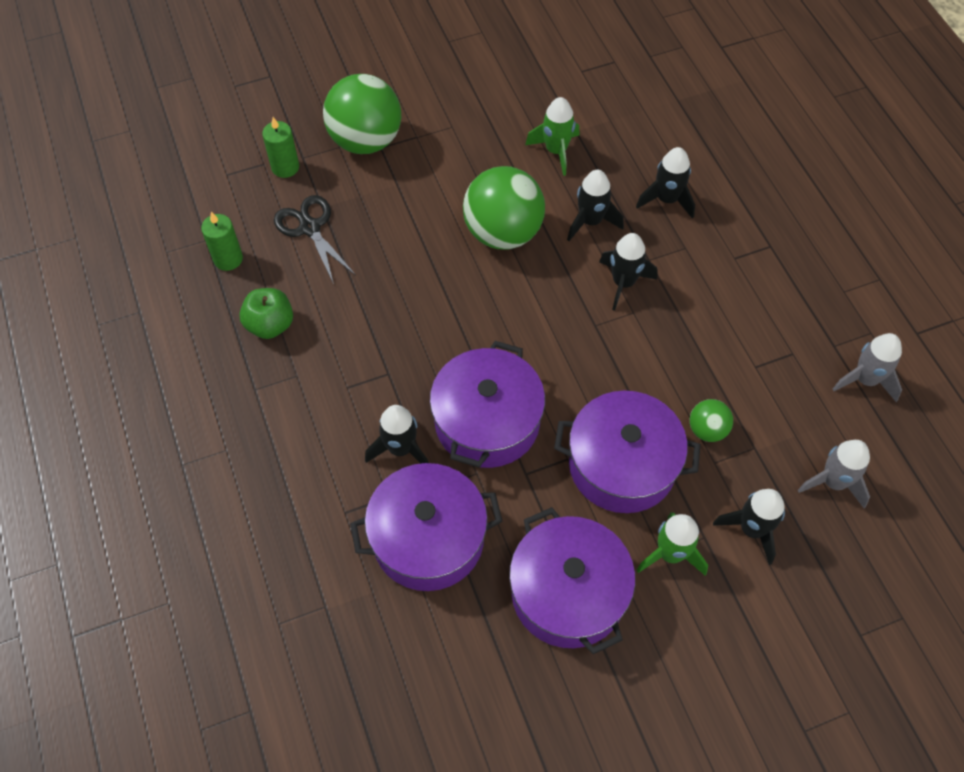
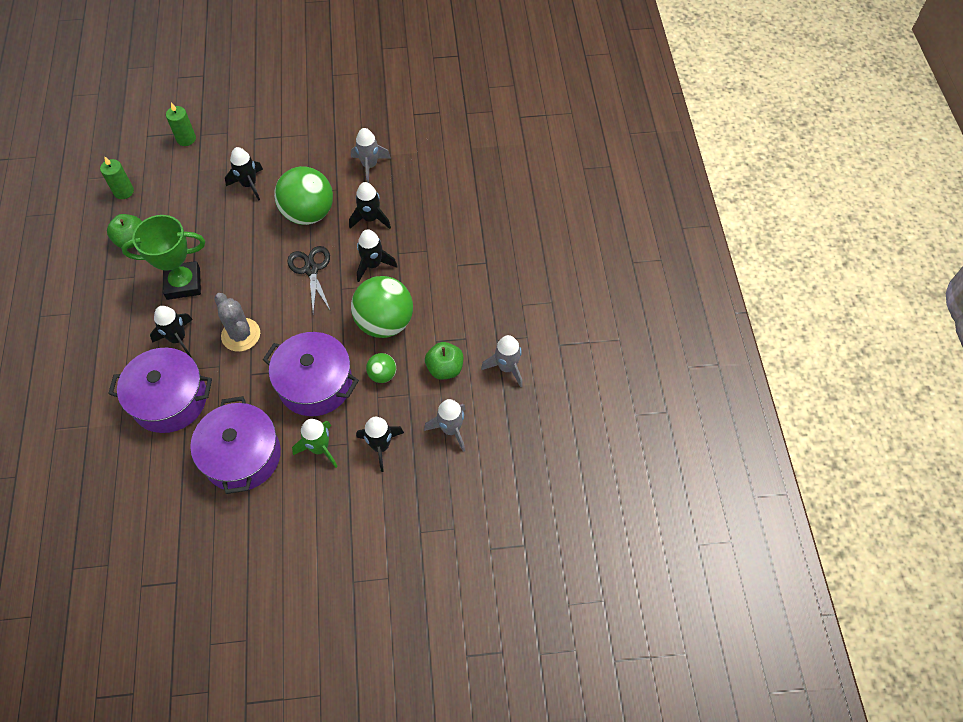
camera: 15 degrees right, 0 degrees up
(310, 228) = (184, 183): black scissors -> black scissors (311, 269)
(365, 140) = (246, 132): green ball -> green ball (384, 322)
(372, 368) = (183, 283): none -> green trophy
(487, 421) = (241, 335): purple pot -> grey cactus
(556, 151) = (369, 166): green rocket -> grey rocket
(666, 200) = (429, 215): black rocket -> black rocket (249, 184)
(785, 401) = (445, 368): none -> green apple

